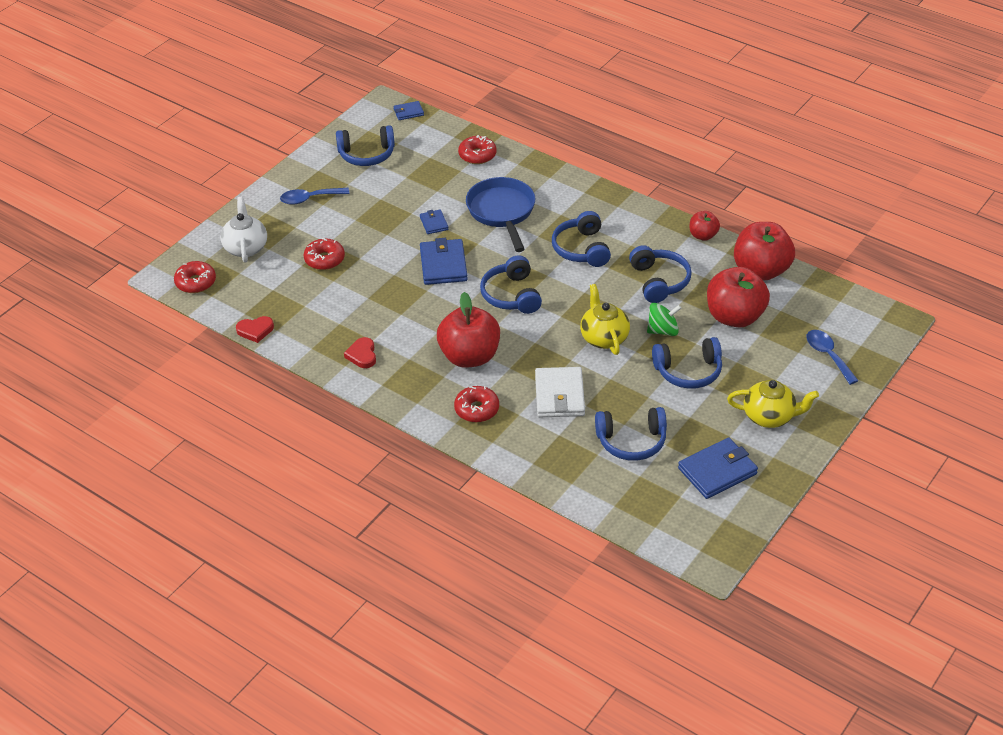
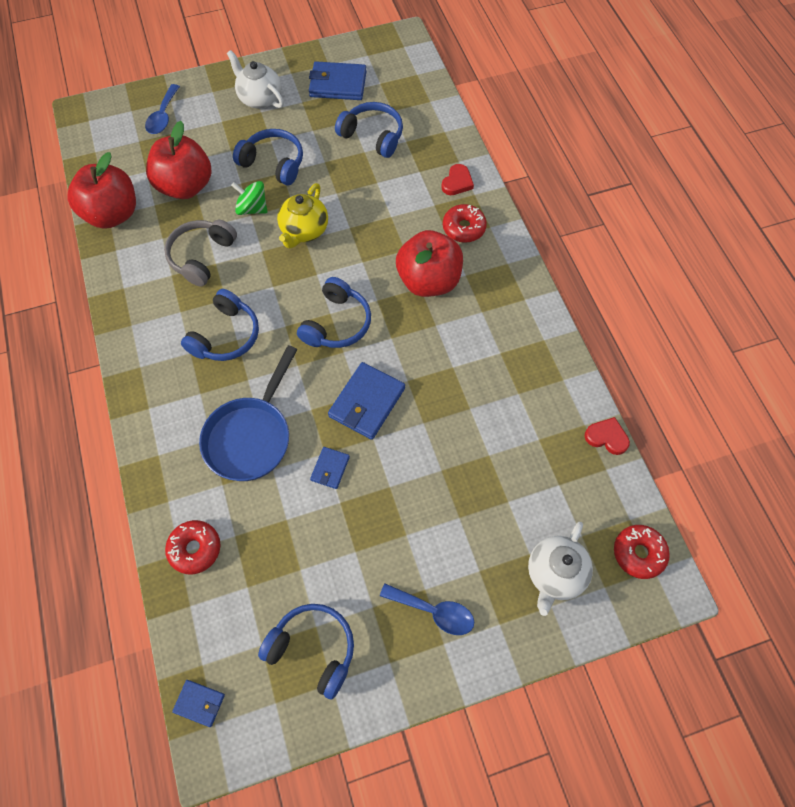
camera: 145 degrees left, 20 degrees up
(324, 259) = (479, 493): red donut -> none
(362, 355) = (521, 341): red heart -> red heart (457, 182)
(559, 395) = (388, 202): white wallet -> none
(659, 281) = (202, 256): blue headphones -> grey headphones
(703, 235) = (111, 280): red apple -> none
(769, 417) = (260, 98): yellow teapot -> white teapot

